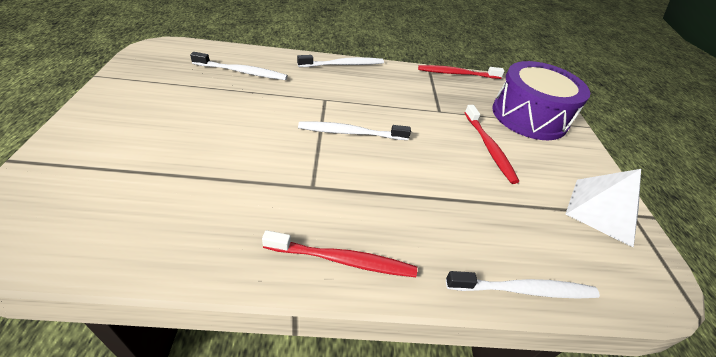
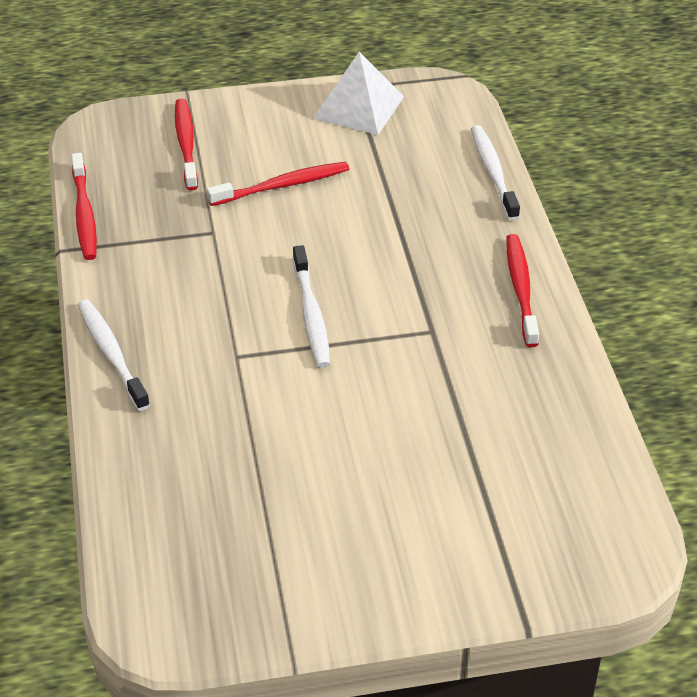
camera: 95 degrees left, 0 degrees up
(242, 72) = (196, 475): white toothbrush -> none
(529, 116) = (186, 144): purple drum -> red toothbrush

